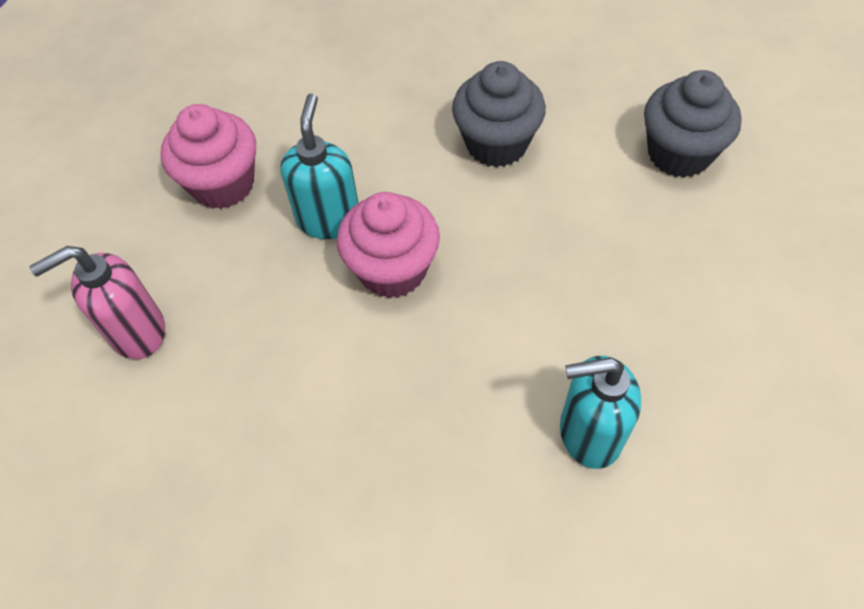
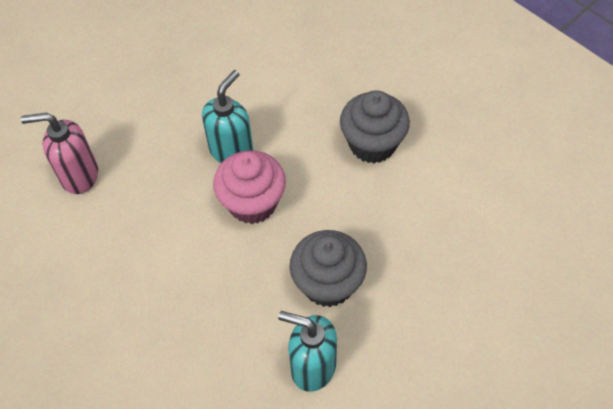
camera: 25 degrees right, 0 degrees up
(223, 184) = (179, 99): pink cupcake -> none
(679, 153) = (497, 205): grey cupcake -> grey cupcake (328, 283)

